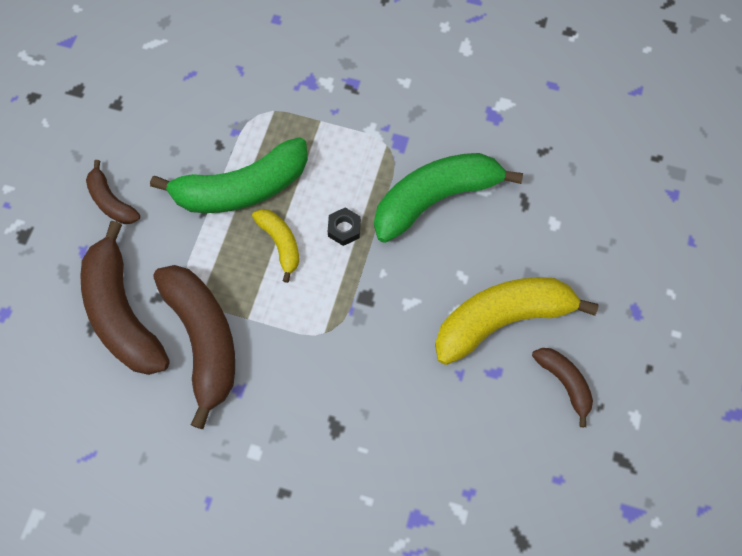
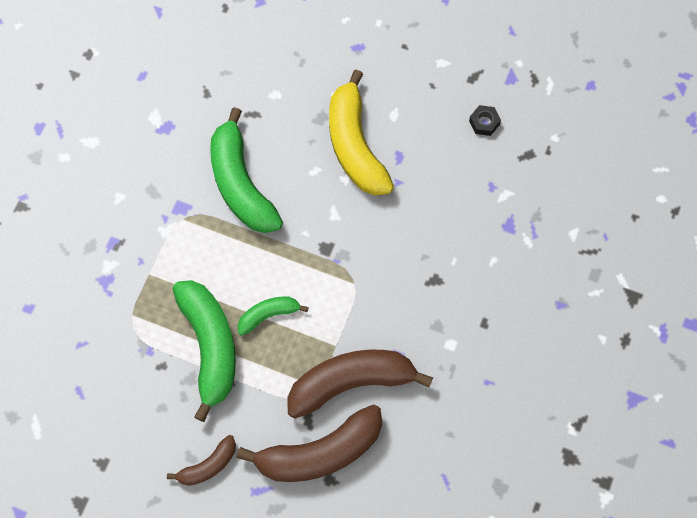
camera: 85 degrees left, 0 degrees up
(280, 243) = (268, 315): yellow banana -> green banana
(344, 229) = (260, 261): black nut -> black nut (484, 122)
(564, 382) = (411, 107): brown banana -> none

